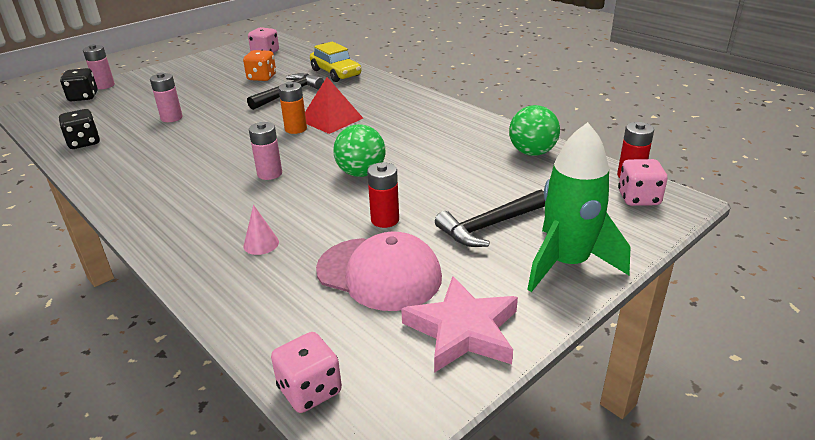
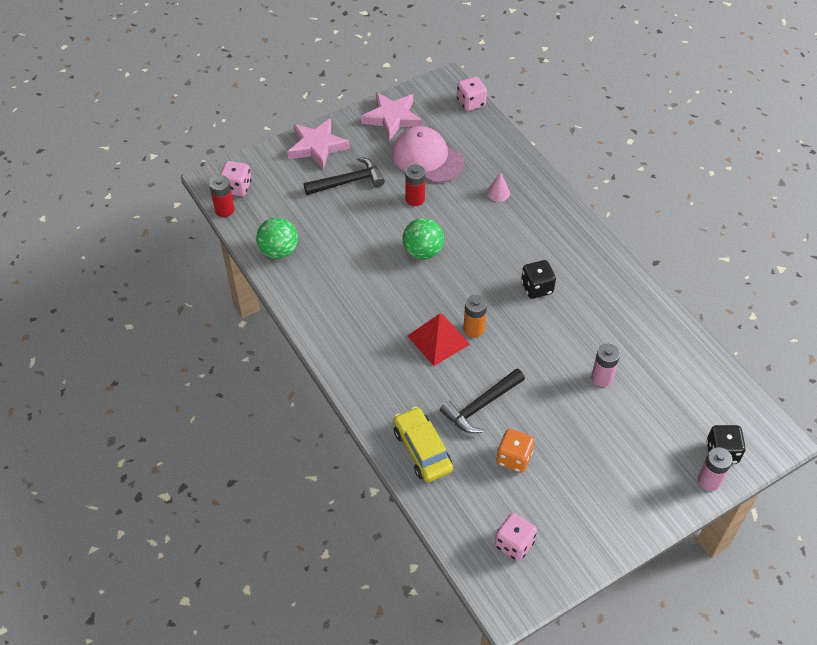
camera: 170 degrees left, 20 degrees up
(84, 143) = (675, 346): black dice -> black dice (537, 288)
(269, 174) = (496, 265): pink battery -> none
(567, 263) = (317, 146): green rocket -> pink star

